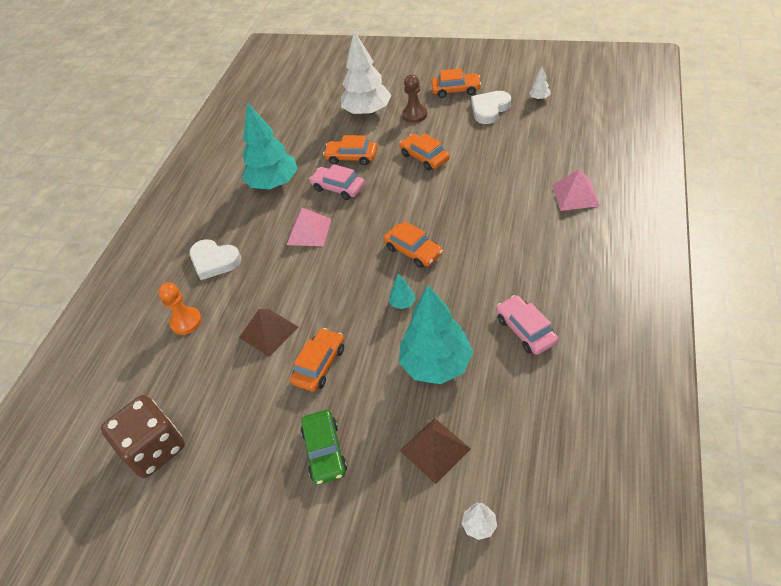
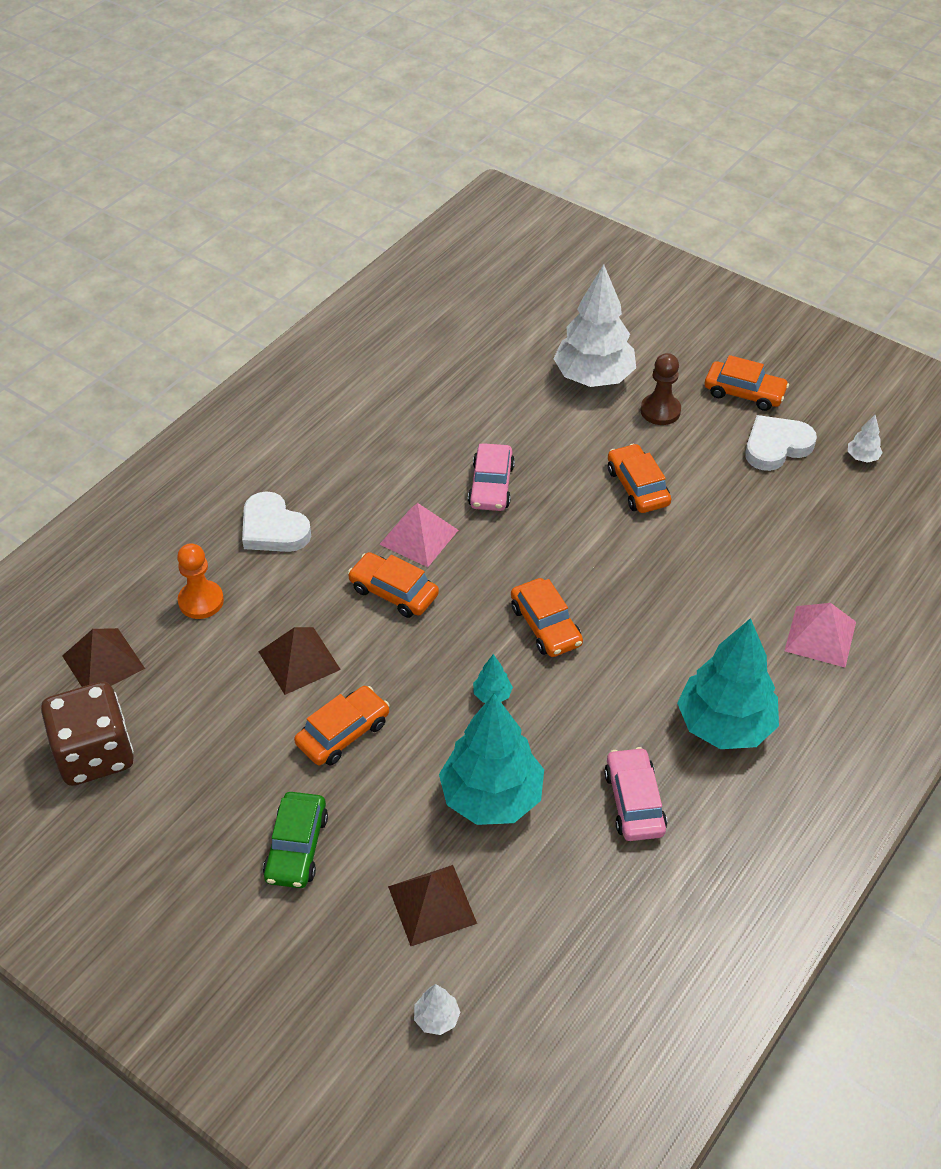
camera: 15 degrees right, 0 degrees up
(135, 386) = (103, 662): none -> brown pyramid
(274, 183) = (405, 442): turquoise tree -> turquoise tree (725, 725)
(338, 188) = (491, 485): pink car -> pink car turned 135 degrees counterclockwise
(351, 157) = (533, 444): orange car -> orange car (393, 592)

